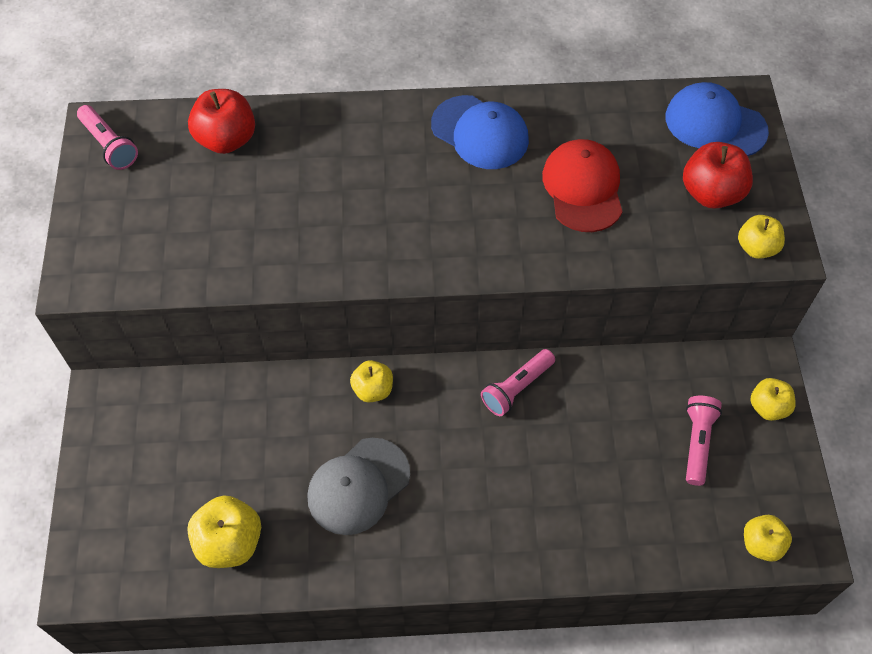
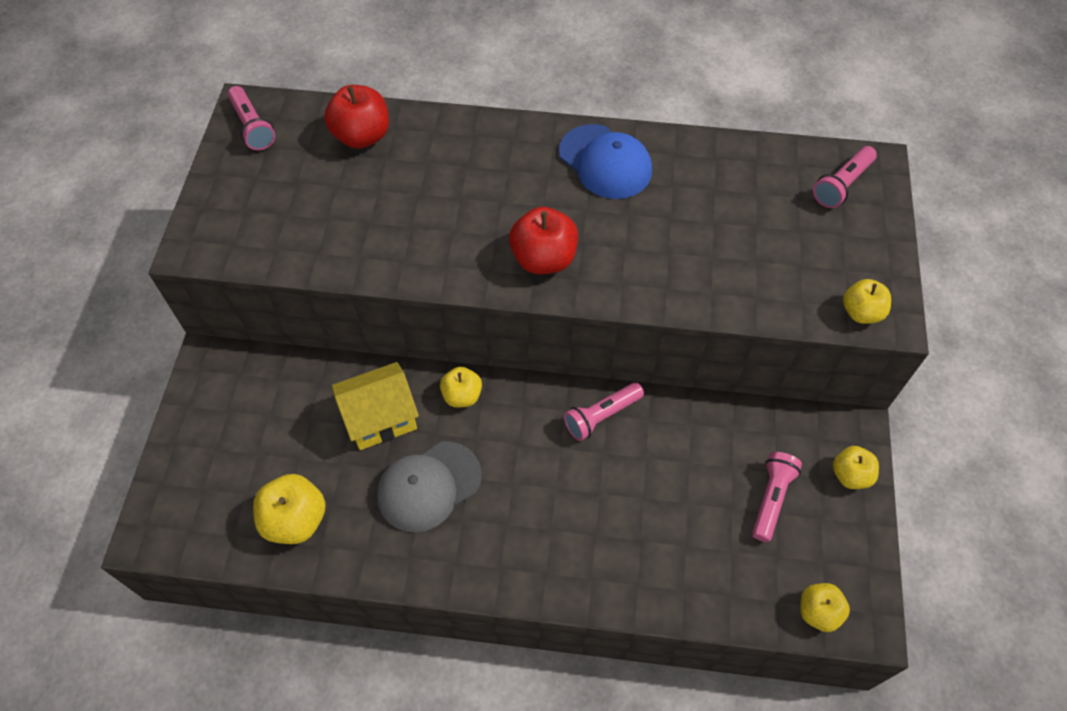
camera: 10 degrees right, 0 degrees up
(294, 426) = (380, 418): none -> yellow house
(583, 188) = (696, 229): red cap -> none
(711, 193) = (824, 252): red apple -> red apple (543, 259)
(715, 124) = (841, 185): blue cap -> pink flashlight

